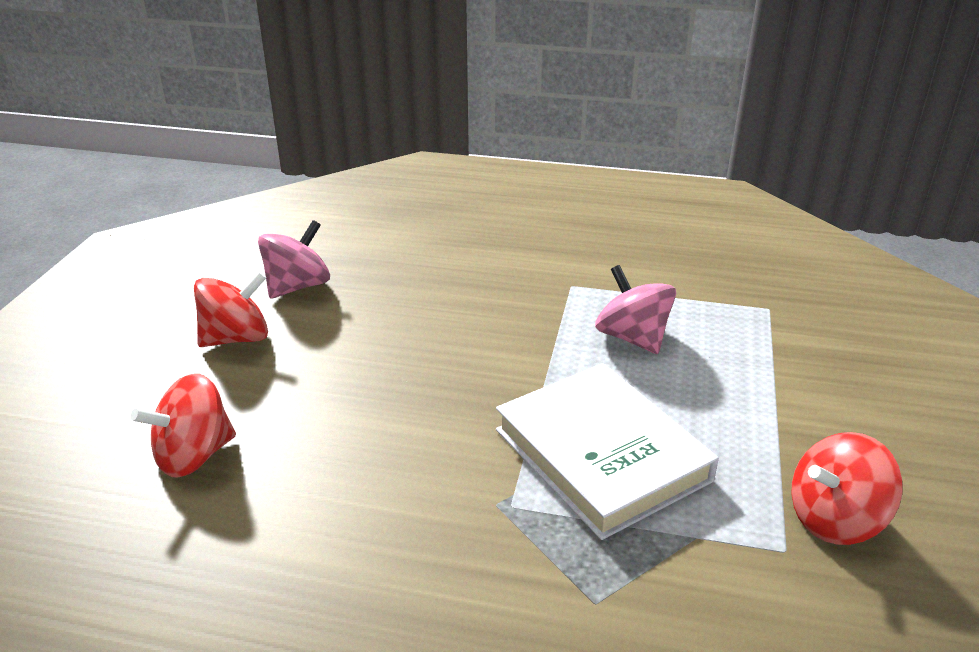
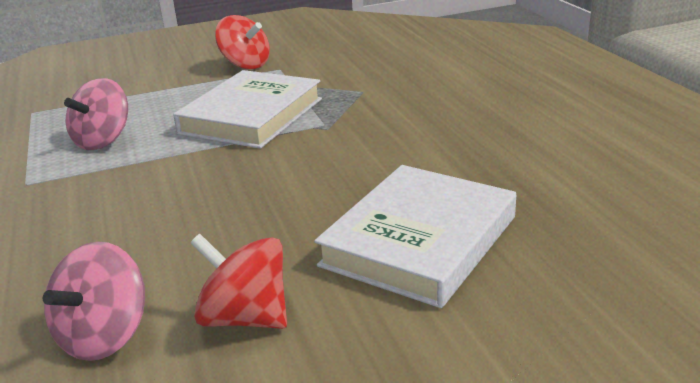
camera: 120 degrees left, 5 degrees down
(194, 455) = (420, 241): red spinning top -> white book
(297, 286) = (105, 336): pink spinning top -> pink spinning top turned 75 degrees counterclockwise

